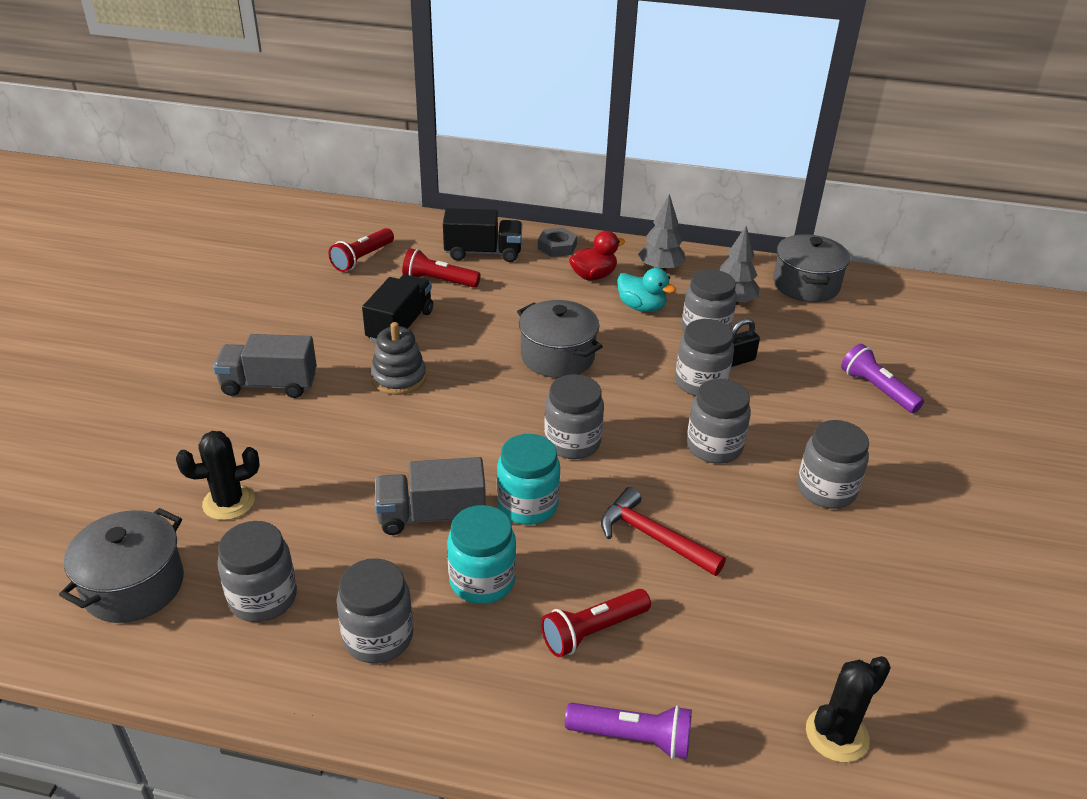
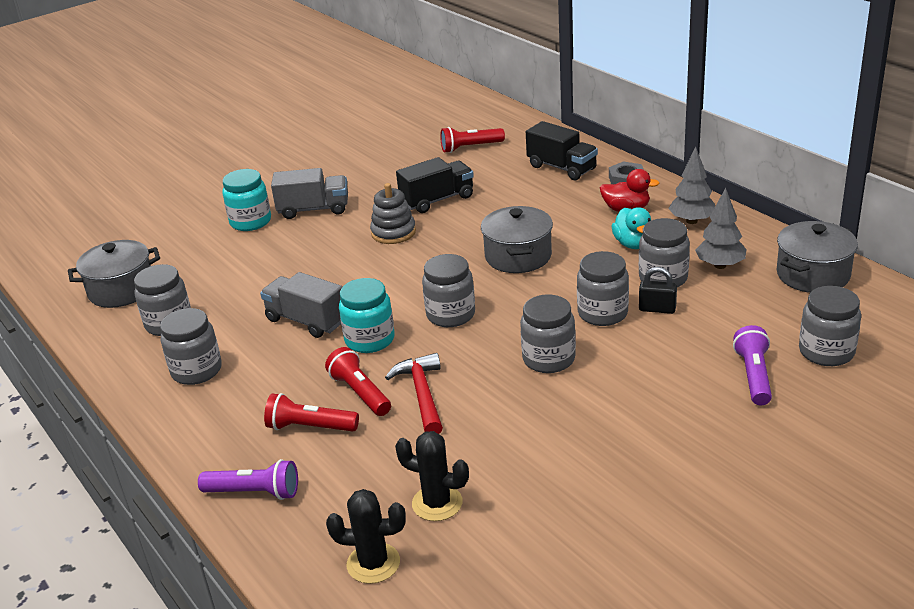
camera: 45 degrees right, 5 degrees down
(229, 502) = (213, 267): black cactus -> black cactus (437, 503)
(269, 384) = (314, 209): grey truck -> grey truck turned 135 degrees clockwise
(439, 281) = (503, 178): red flashlight -> red flashlight (360, 393)
(482, 581) = (286, 369): turquoise jar -> turquoise jar (250, 222)
(632, 737) = (254, 492): purple flashlight -> purple flashlight turned 45 degrees counterclockwise
(826, 490) = (594, 424): grey jar -> grey jar (826, 352)

